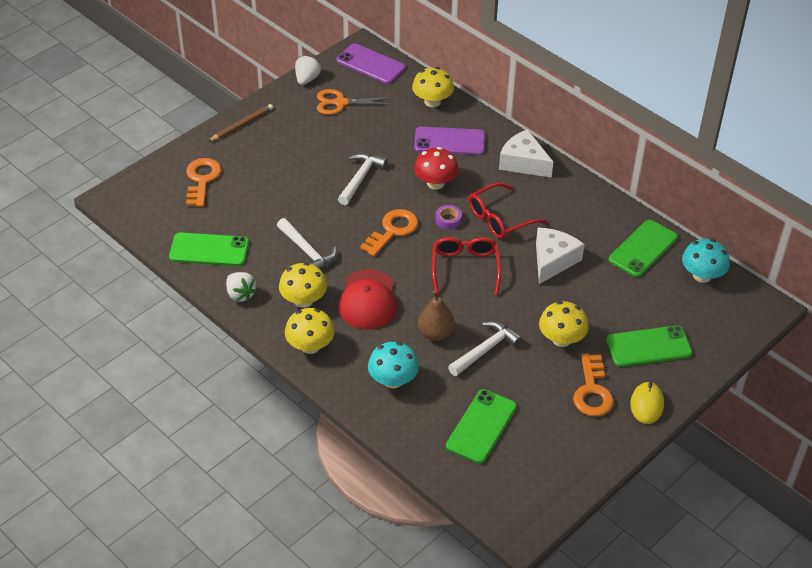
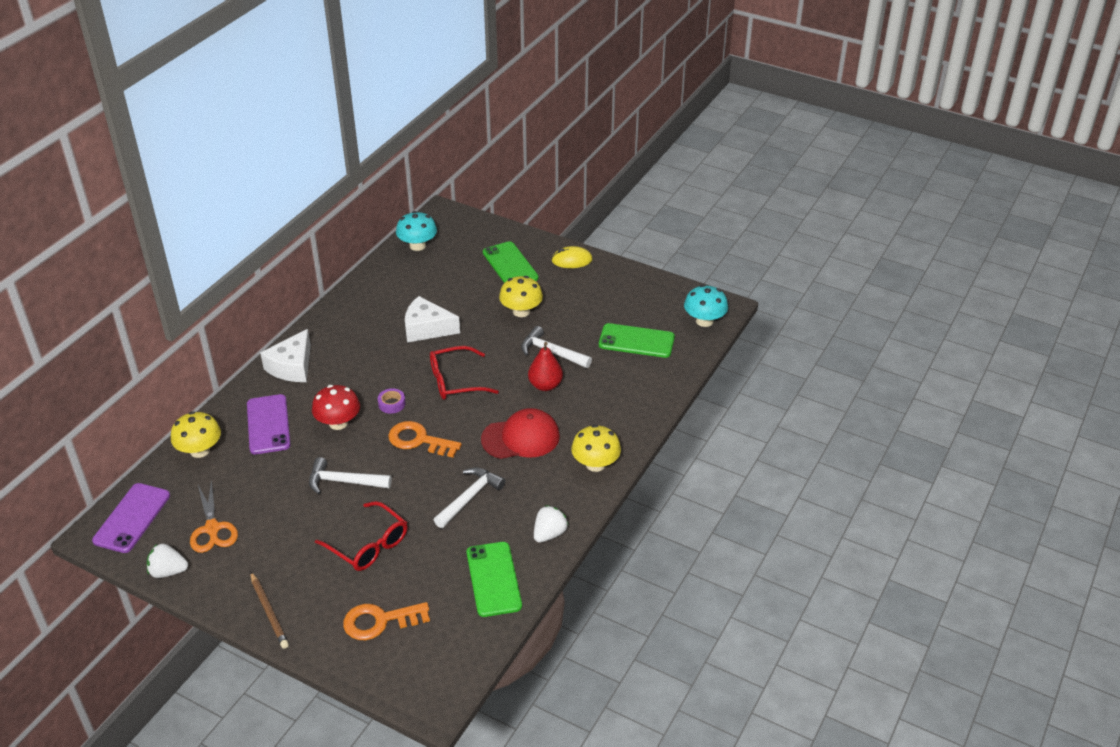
camera: 105 degrees left, 5 degrees down
(241, 125) = (269, 612): brown pencil -> brown pencil turned 150 degrees counterclockwise
(303, 300) = (539, 483): yellow mushroom -> none
(393, 380) = (611, 401): turquoise mushroom -> turquoise mushroom (704, 321)
(435, 333) = (545, 385): brown pear -> red pear
(500, 219) = (380, 370): red glasses -> red glasses (368, 545)
(592, 391) = (571, 288): orange key -> none
(643, 248) = (394, 279): green phone -> none

